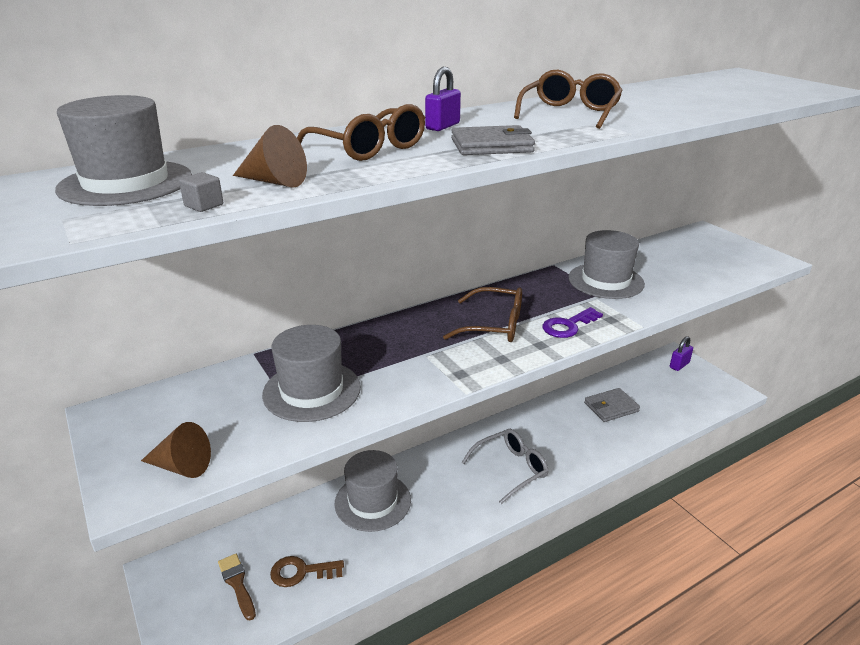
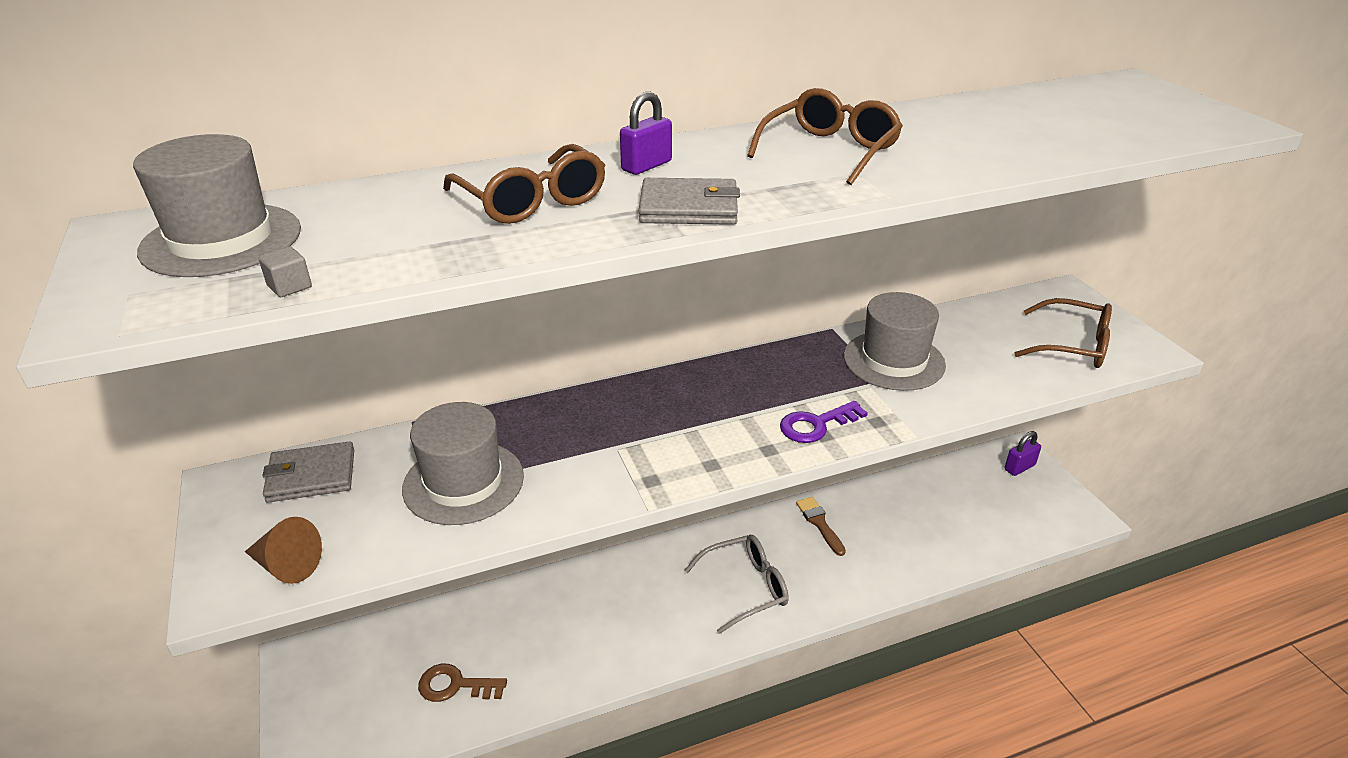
camera: 10 degrees right, 5 degrees up
(237, 583) = (379, 688): brown brush -> brown brush (819, 523)
(274, 182) = (389, 252): brown cone -> none
(373, 501) = (562, 607): grey hat -> none
(493, 325) = (718, 414): brown glasses -> brown glasses (1071, 345)
(611, 407) = (904, 518): grey wallet -> grey wallet (311, 476)

